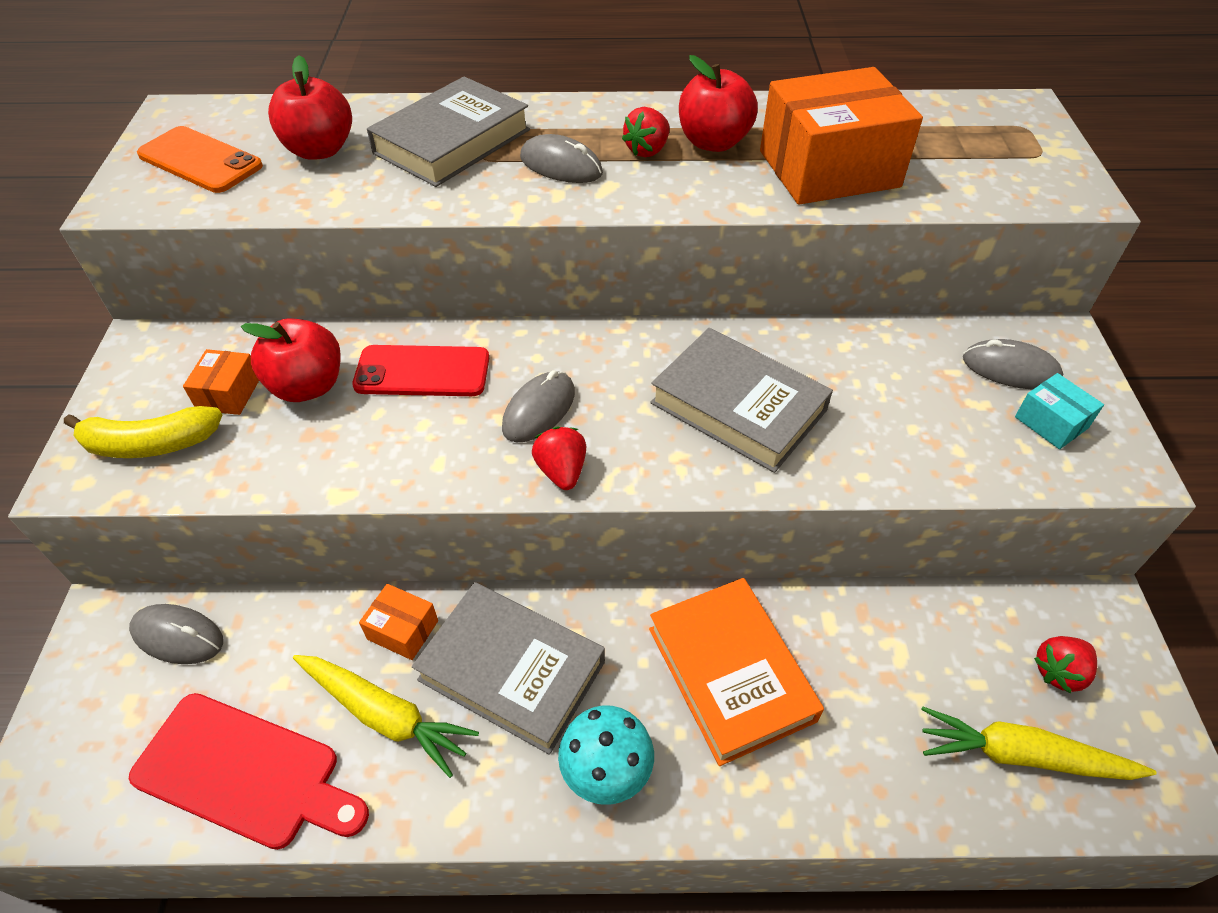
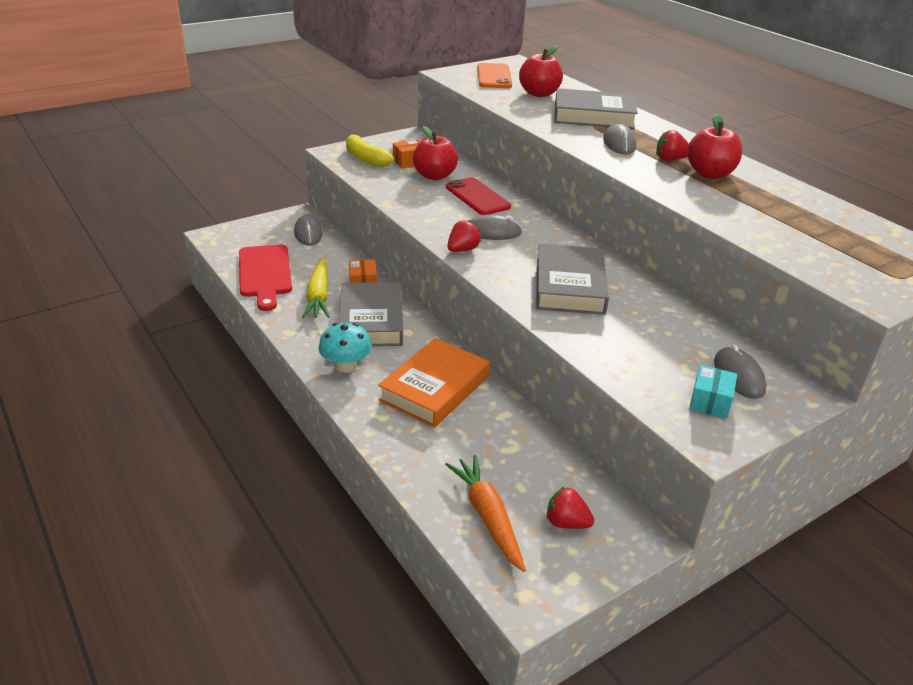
camera: 55 degrees right, 15 degrees down
(829, 169) = (745, 210): orange box -> none
(1022, 755) = (488, 516): yellow carrot -> orange carrot

